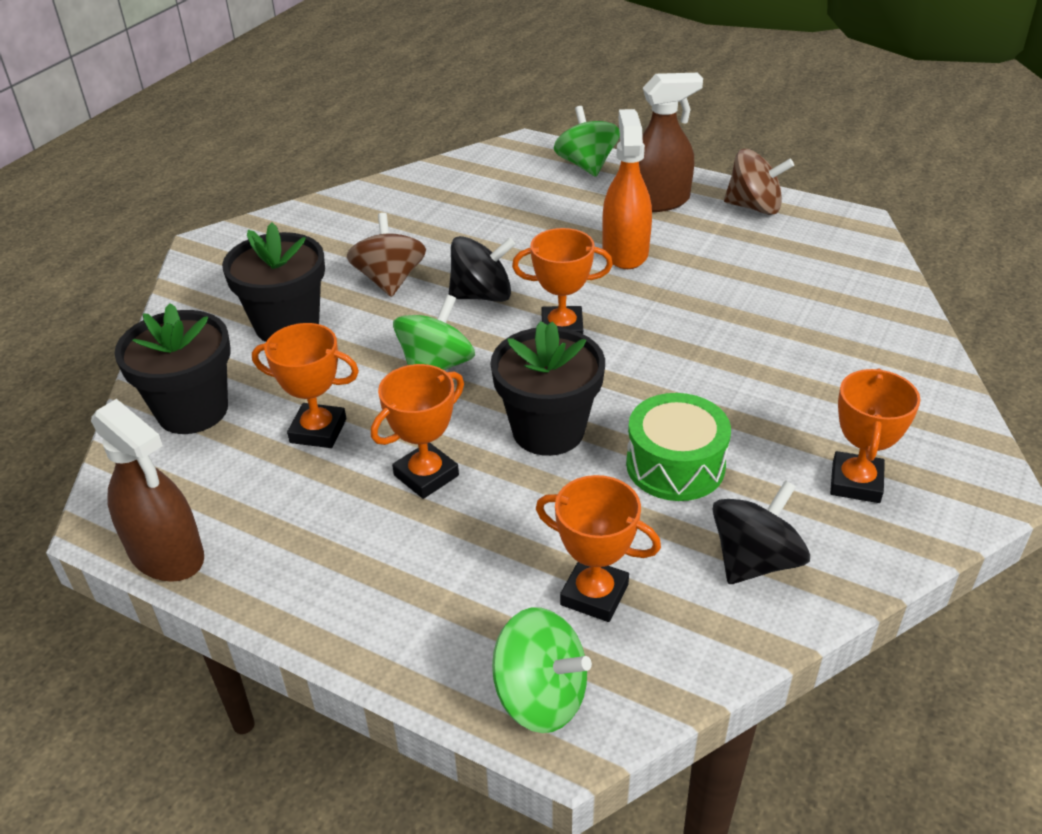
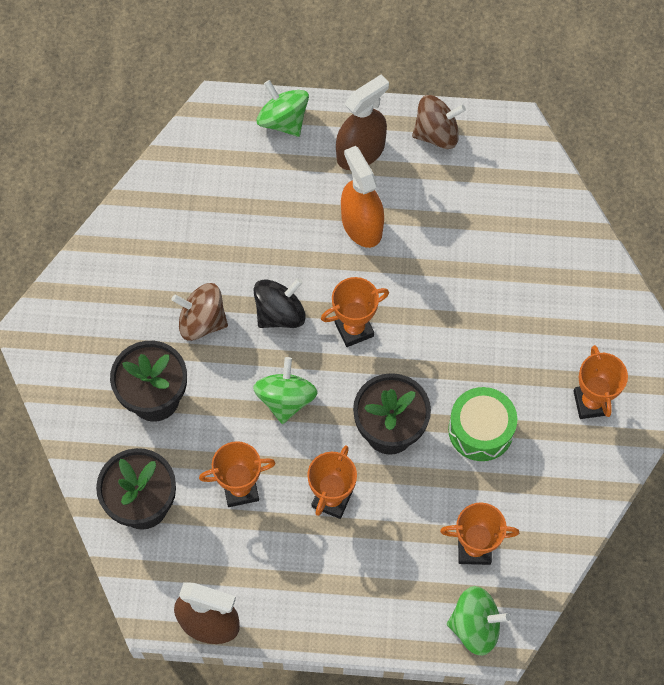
camera: 25 degrees left, 25 degrees up
(390, 280) = (202, 322): brown spinning top -> brown spinning top turned 45 degrees counterclockwise
(754, 561) = (553, 488): black spinning top -> none

